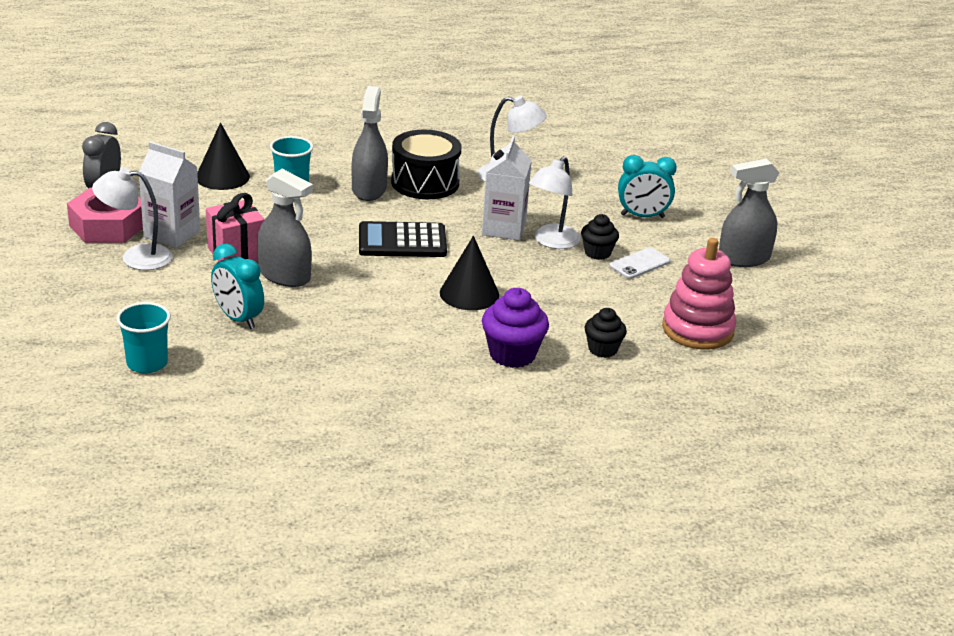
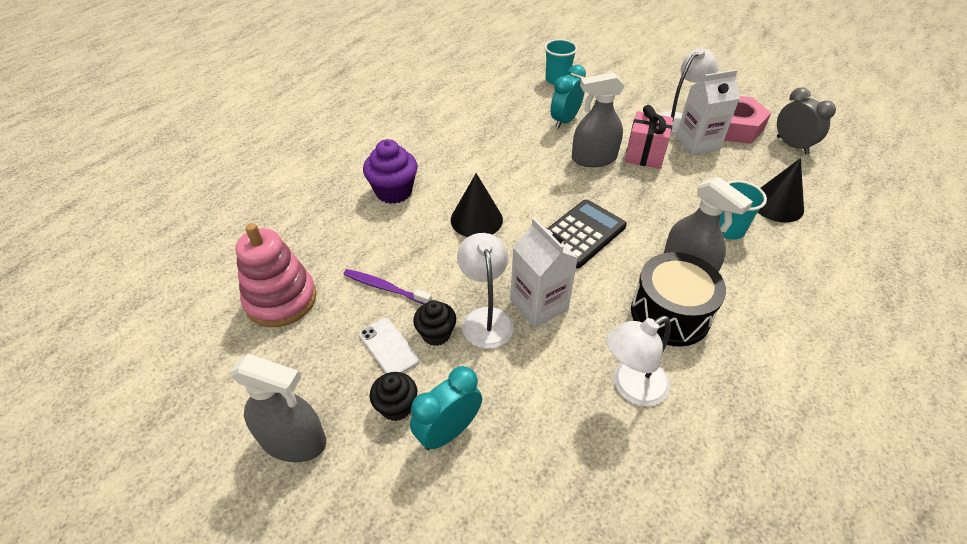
camera: 140 degrees right, 15 degrees up
(238, 318) = (565, 121): turquoise clock -> turquoise clock turned 60 degrees counterclockwise
(602, 349) = (339, 233): black cupcake -> black cupcake (396, 406)
(605, 293) = (385, 288): none -> purple toothbrush
(639, 264) = (388, 347): white phone -> white phone turned 45 degrees counterclockwise
(743, 258) = (293, 440): grey spray bottle -> grey spray bottle turned 75 degrees clockwise

